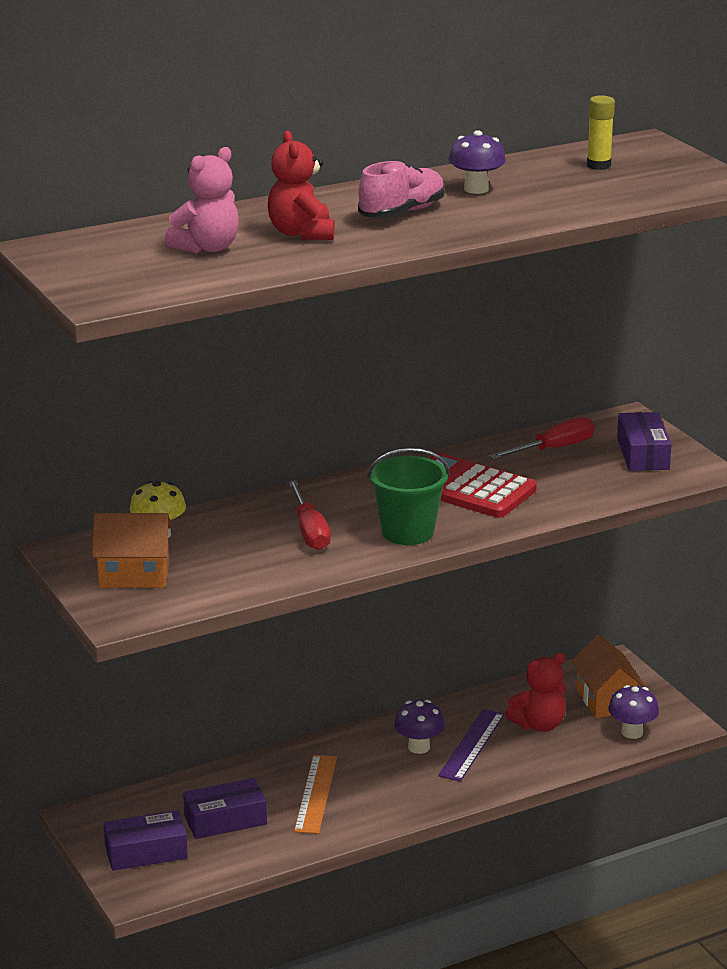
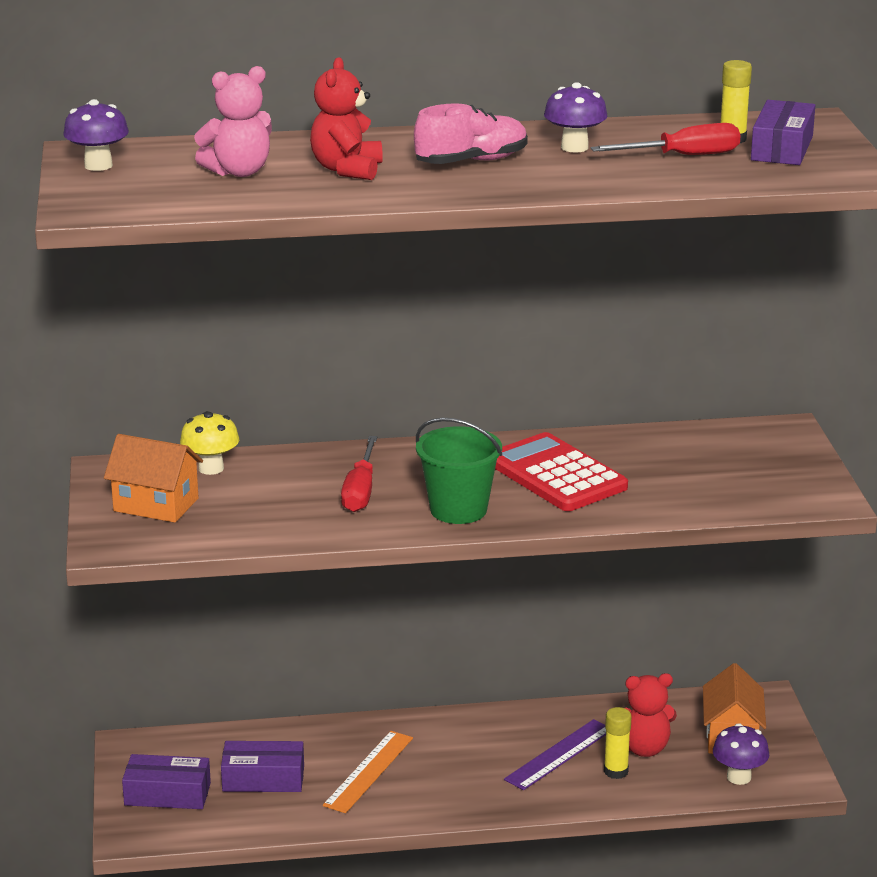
camera: 20 degrees right, 0 degrees up
(419, 747) = (502, 745): purple mushroom -> purple mushroom (98, 165)
(528, 749) = (616, 771): none -> yellow glue stick
(553, 449) = (679, 449): red screwdriver -> red screwdriver (683, 156)
(643, 454) = (773, 470): purple box -> purple box (782, 148)

